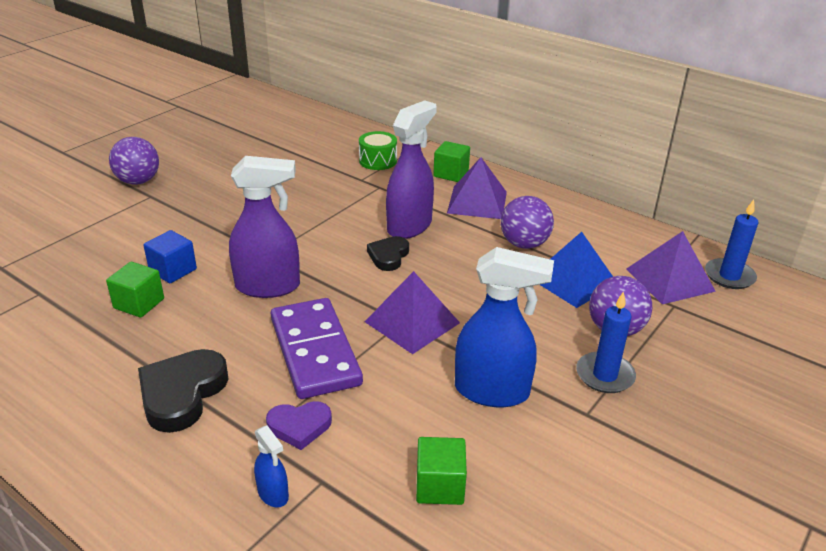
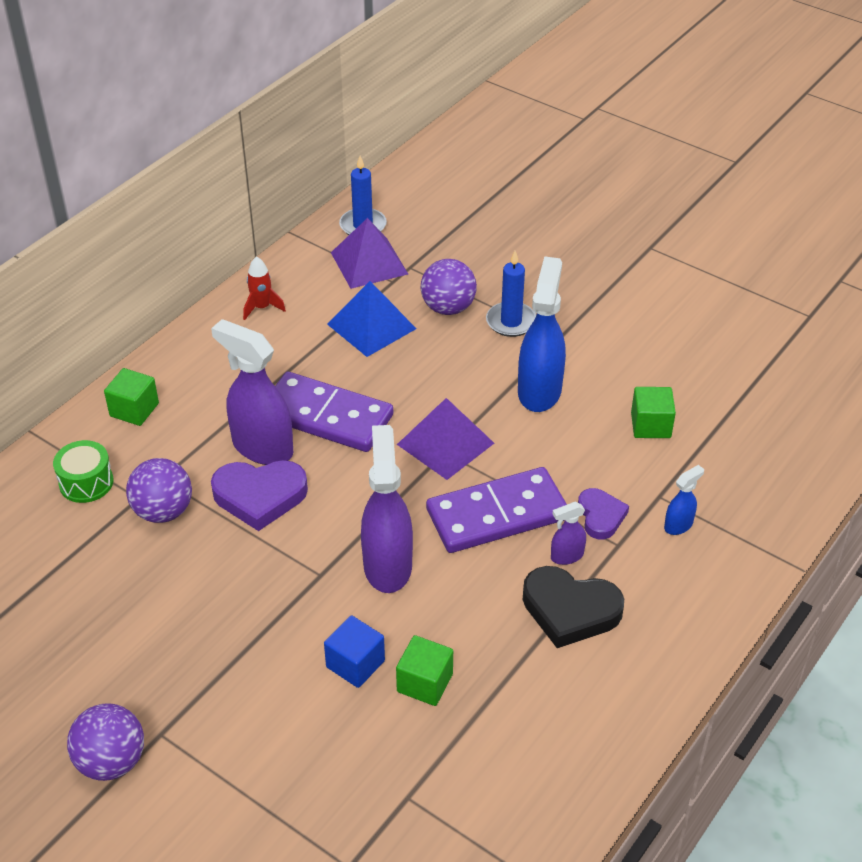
camera: 90 degrees left, 10 degrees up
(250, 396) = (566, 556): none -> purple spray bottle
(356, 226) = (260, 496): none -> purple heart
(388, 256) = (326, 464): black heart -> none
(446, 256) = (326, 416): none -> purple domino
(477, 202) = (209, 388): purple pyramid -> none
(524, 244) = (303, 355): purple ball -> purple ball (163, 511)
(583, 223) = (262, 307): none -> red rocket

